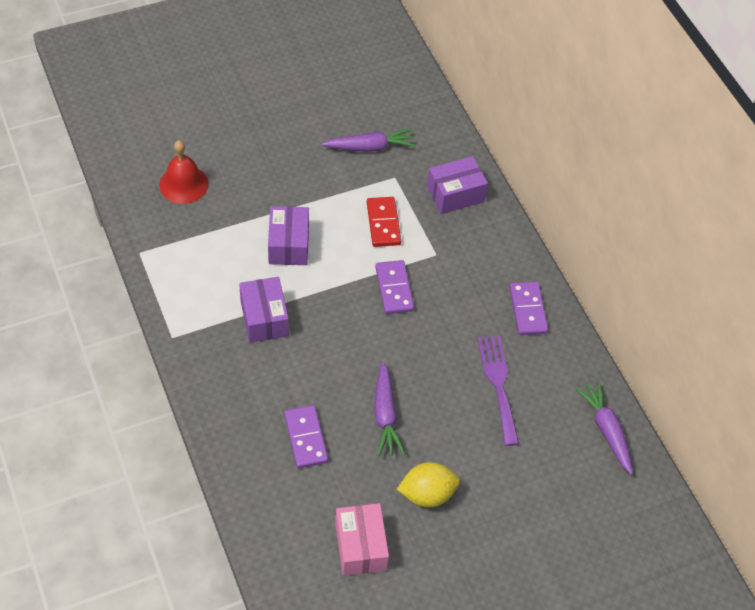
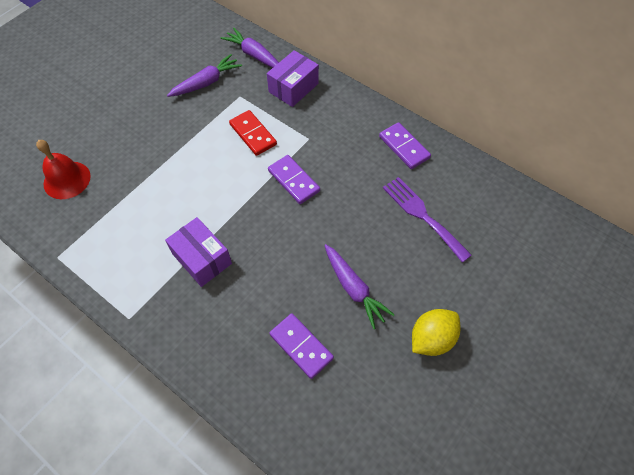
camera: 25 degrees left, 5 degrees up
(288, 245) = (186, 187): purple box -> none
(360, 546) = (410, 420): pink box -> none
(606, 430) = (524, 209): purple carrot -> purple carrot (254, 55)

